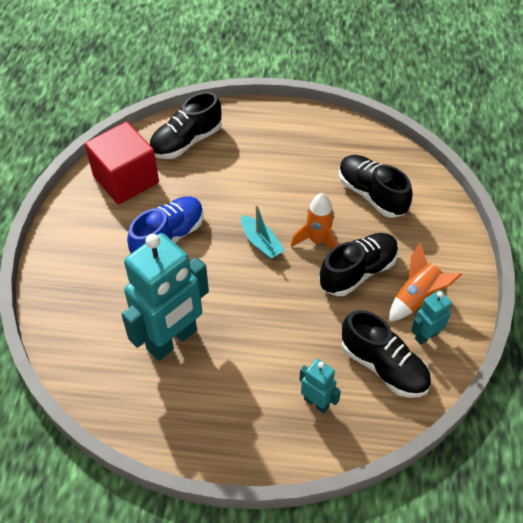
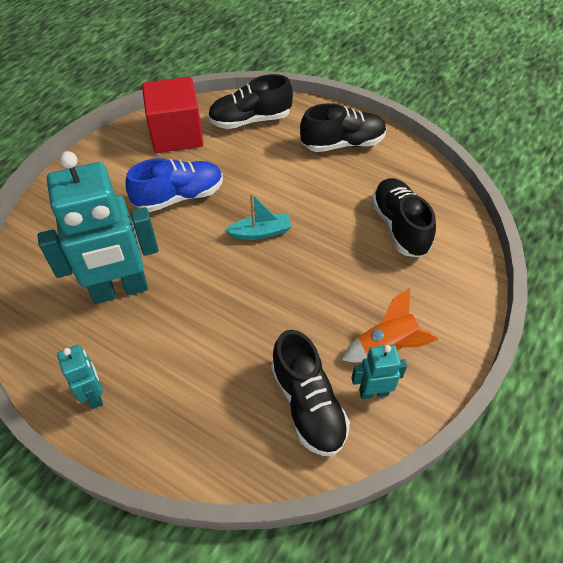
camera: 25 degrees right, 0 degrees up
(261, 243) = (260, 232): turquoise boat -> turquoise boat turned 90 degrees counterclockwise
(316, 402) = (215, 411): turquoise robot -> turquoise robot (94, 395)
(317, 241) = (317, 251): orange rocket -> none
(358, 272) = (339, 297): black shoe -> black shoe (342, 144)

